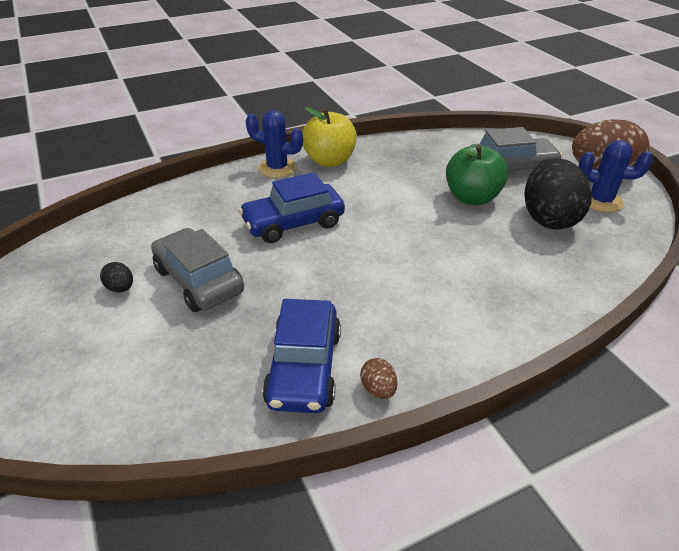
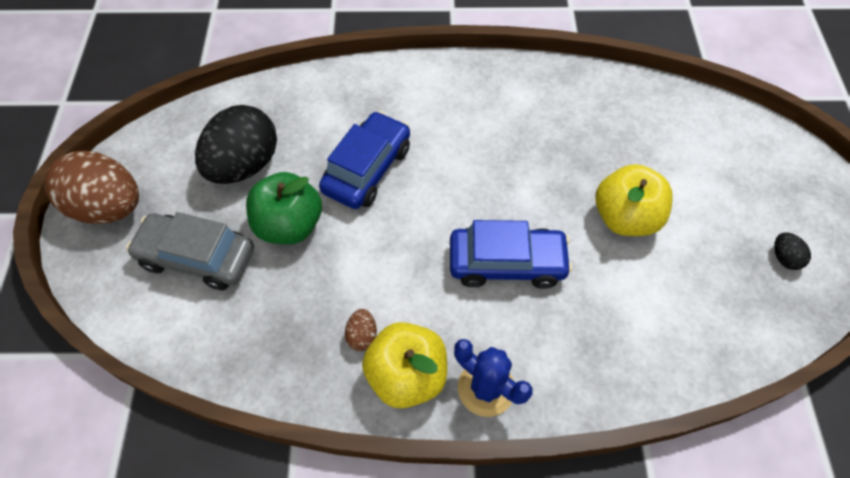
camera: 155 degrees left, 20 degrees up
(120, 288) = (702, 236): black egg -> black egg (784, 258)
(199, 280) = (624, 217): grey car -> yellow apple
(304, 367) = (557, 103): blue car -> blue car (367, 169)
(378, 389) = (512, 72): brown egg -> brown egg (362, 335)
(600, 201) = (168, 167): blue cactus -> none

